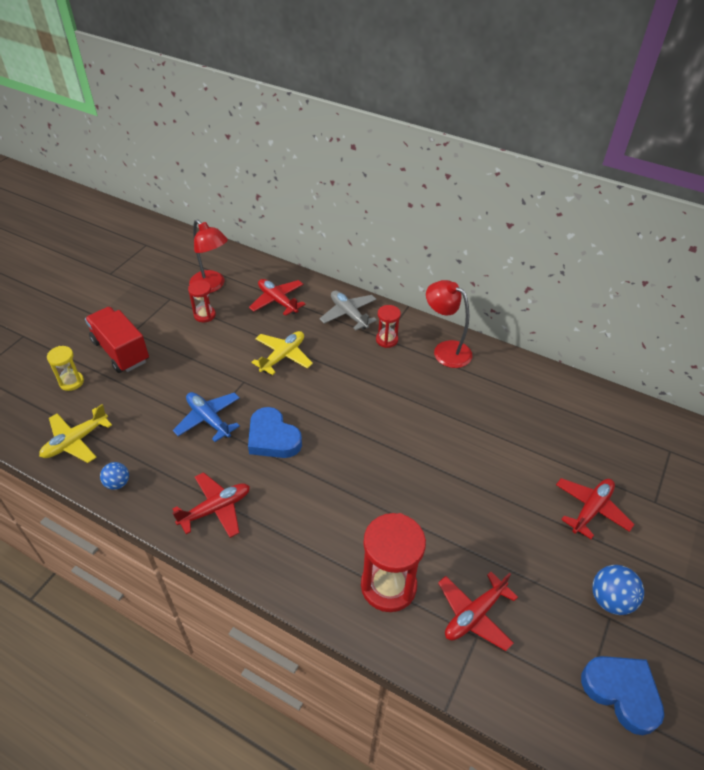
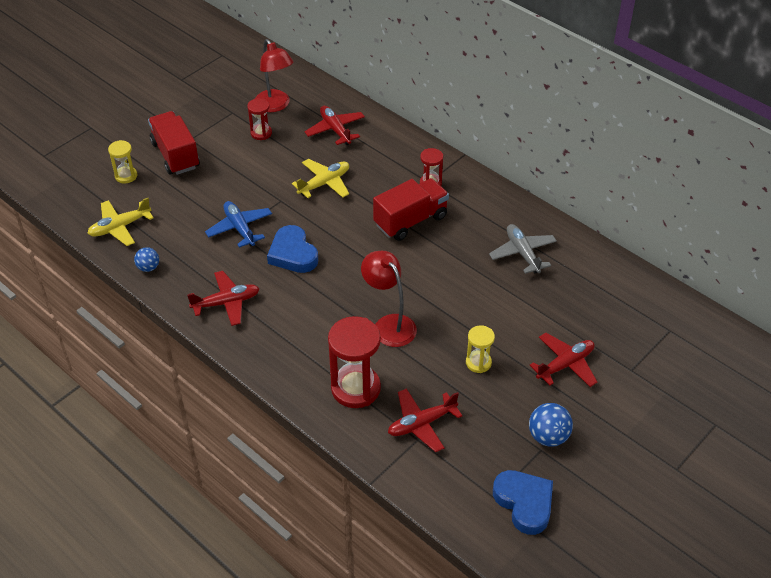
camera: 15 degrees right, 0 degrees up
(349, 314) = (401, 153): grey plane -> grey plane (522, 253)
(381, 381) = (410, 221): none -> red truck
(445, 350) = (485, 202): red lamp -> red lamp (389, 324)
(505, 526) = (478, 363): none -> yellow hourglass

